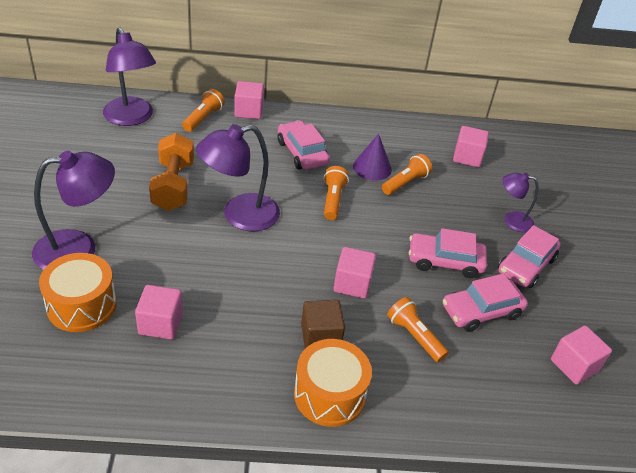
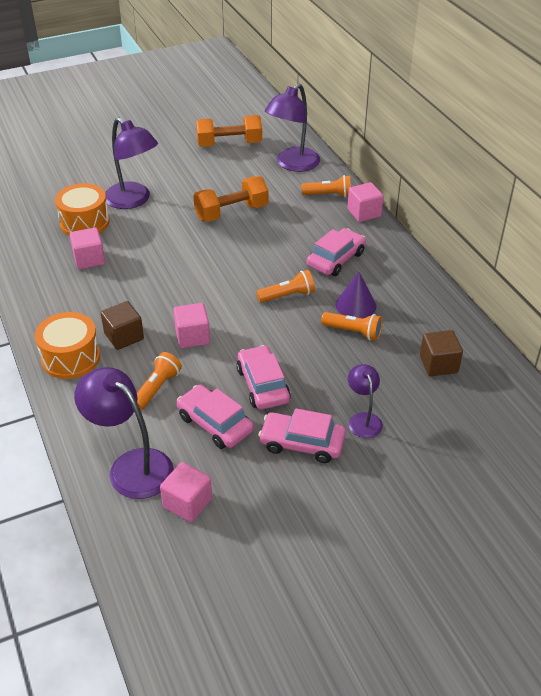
camera: 70 degrees right, 0 degrees up
(47, 141) = (229, 144): none -> orange dumbbell
(240, 215) = (225, 254): purple lamp -> purple lamp (131, 466)
(467, 157) = (438, 364): pink cube -> brown cube

